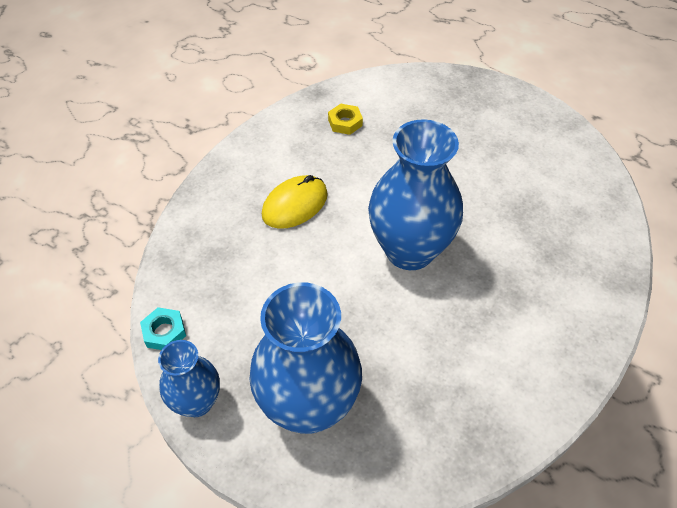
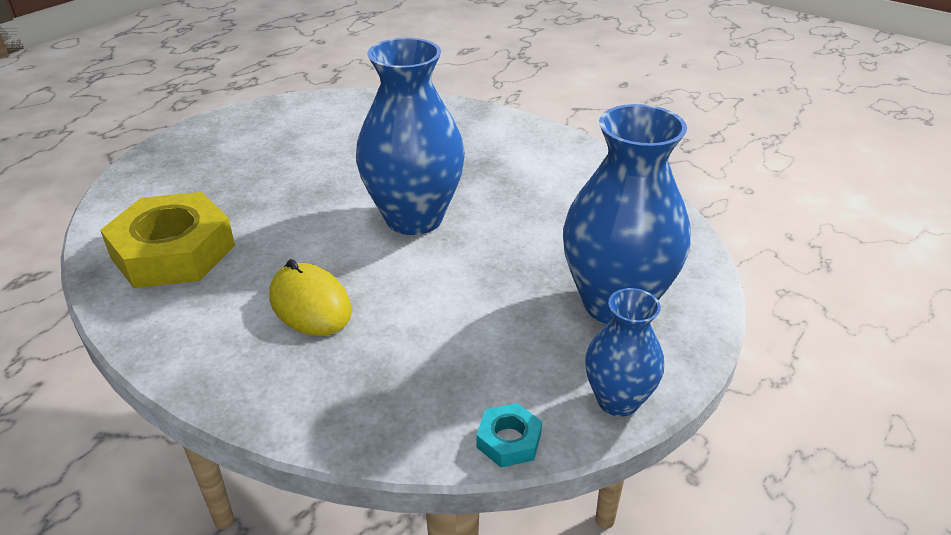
camera: 85 degrees left, 15 degrees down
(345, 122) = (173, 251): yellow nut -> yellow nut, size x2.33

